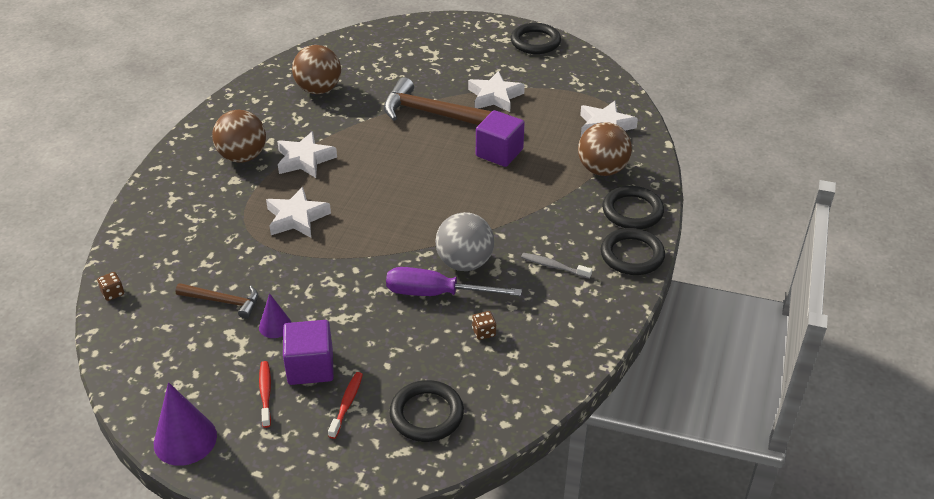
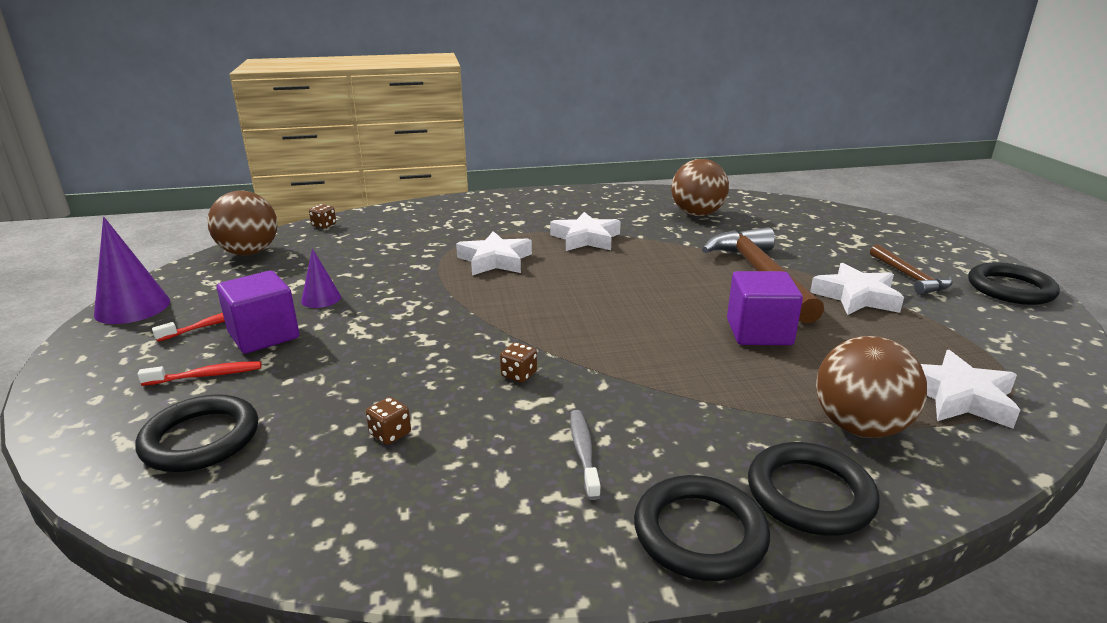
camera: 60 degrees right, 15 degrees down
(223, 301) = (342, 266): brown hammer -> brown hammer (909, 277)
(243, 156) = (554, 215): brown ball -> brown ball (249, 252)
(436, 294) = (442, 373): purple screwdriver -> none
(464, 263) = (519, 374): grey ball -> brown dice

